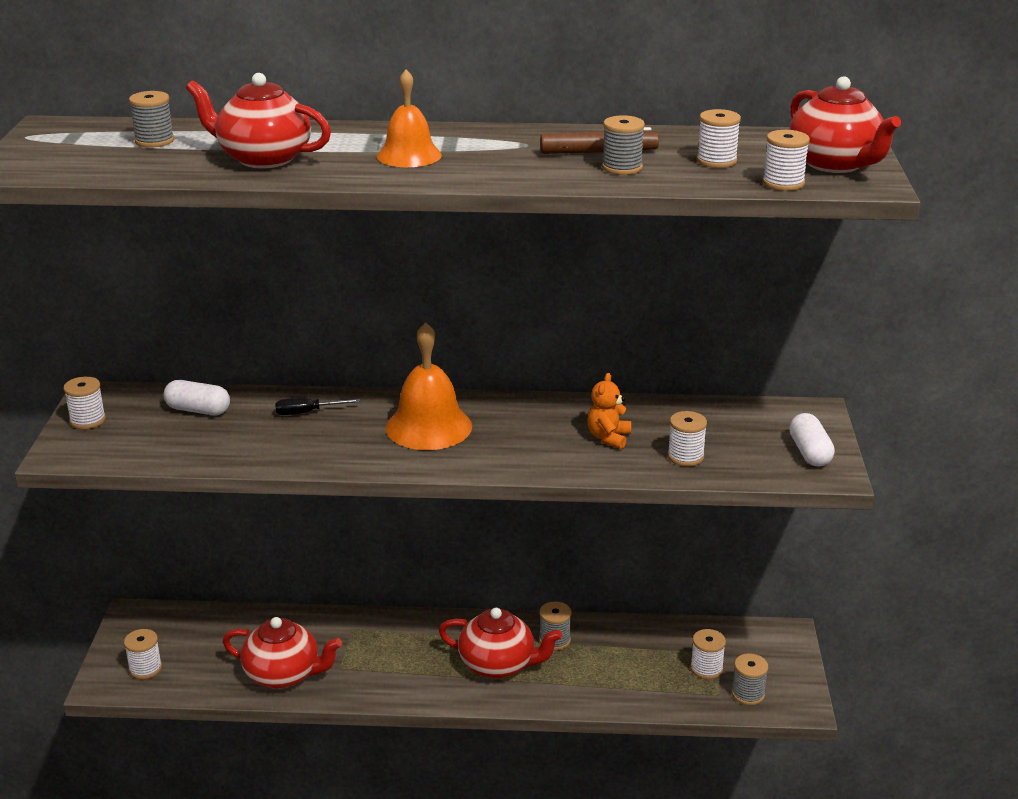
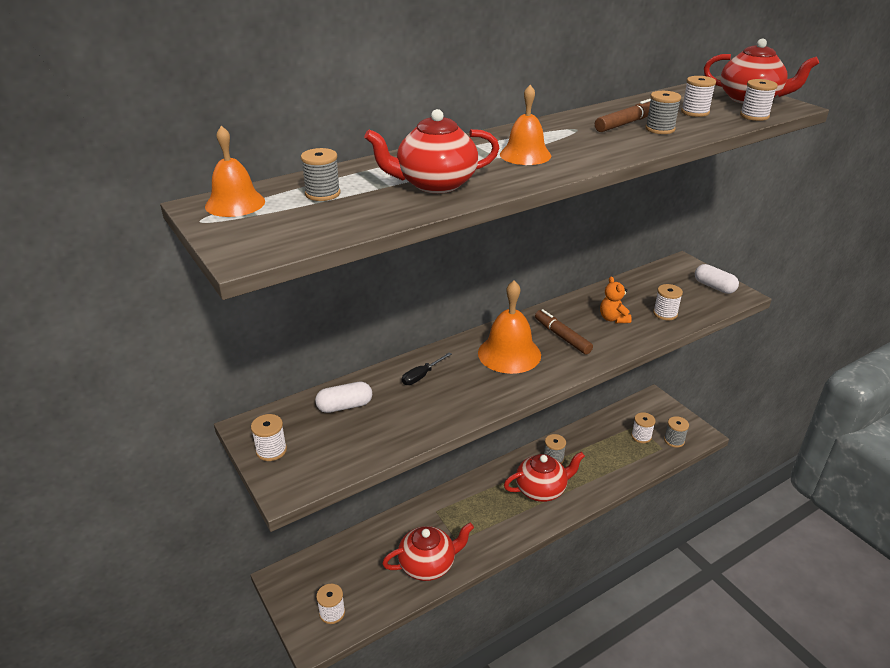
camera: 35 degrees left, 5 degrees up
(74, 130) = (235, 203): none -> orange bell
(515, 433) = (562, 337): none -> brown marker

